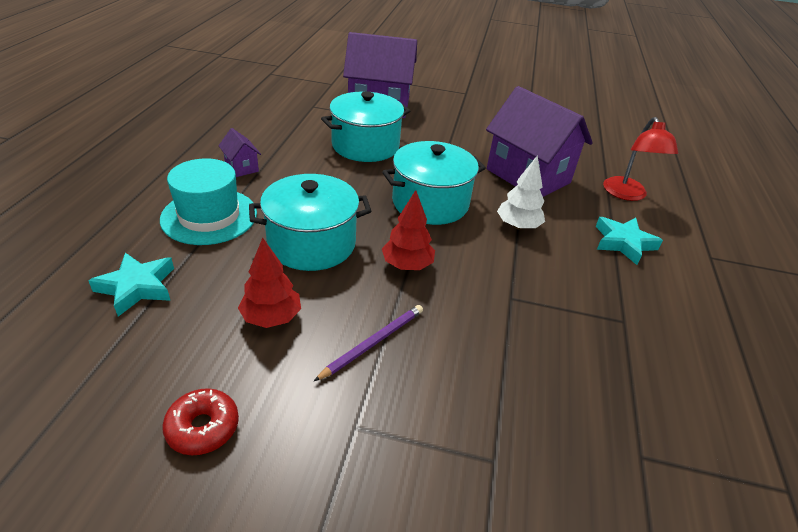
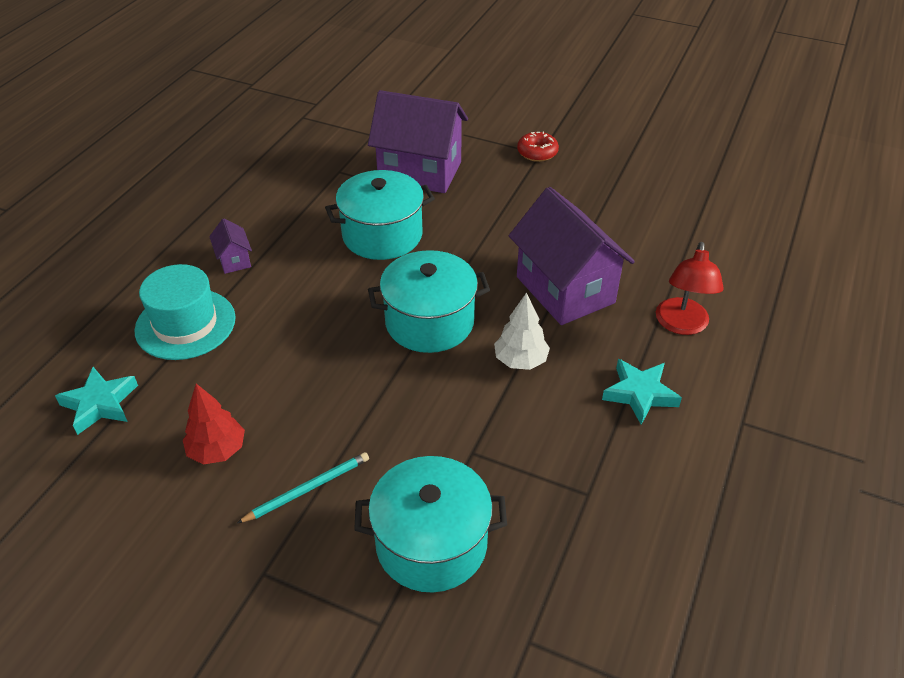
camera: 15 degrees right, 5 degrees up
(203, 427) = (129, 555): red donut -> red donut (537, 152)
(312, 243) = (281, 366): turquoise pot -> turquoise pot (431, 543)
(373, 342) = (308, 489): purple pencil -> turquoise pencil
(407, 265) = (374, 402): red tree -> none

